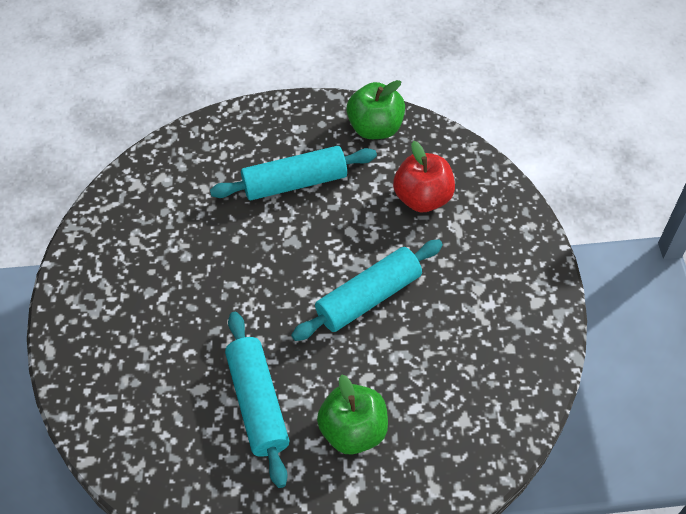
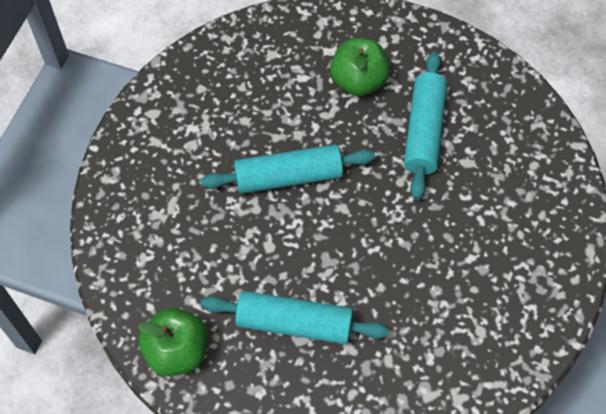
camera: 155 degrees left, 5 degrees up
(423, 198) = (182, 249): red apple -> none

